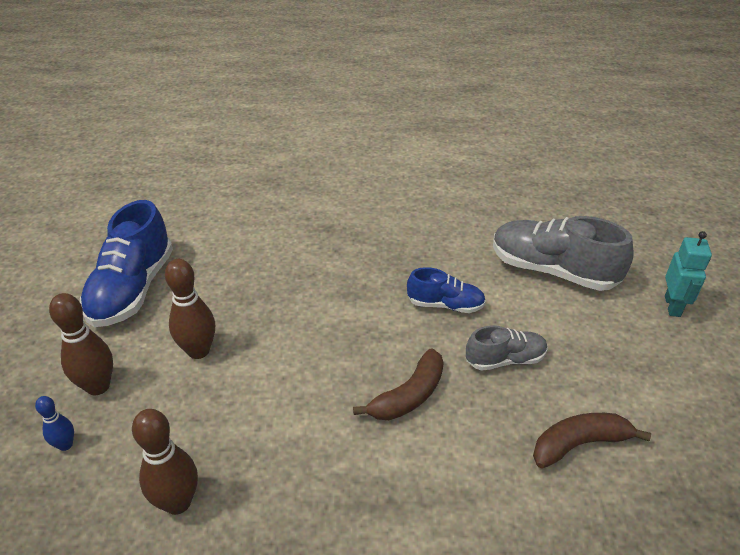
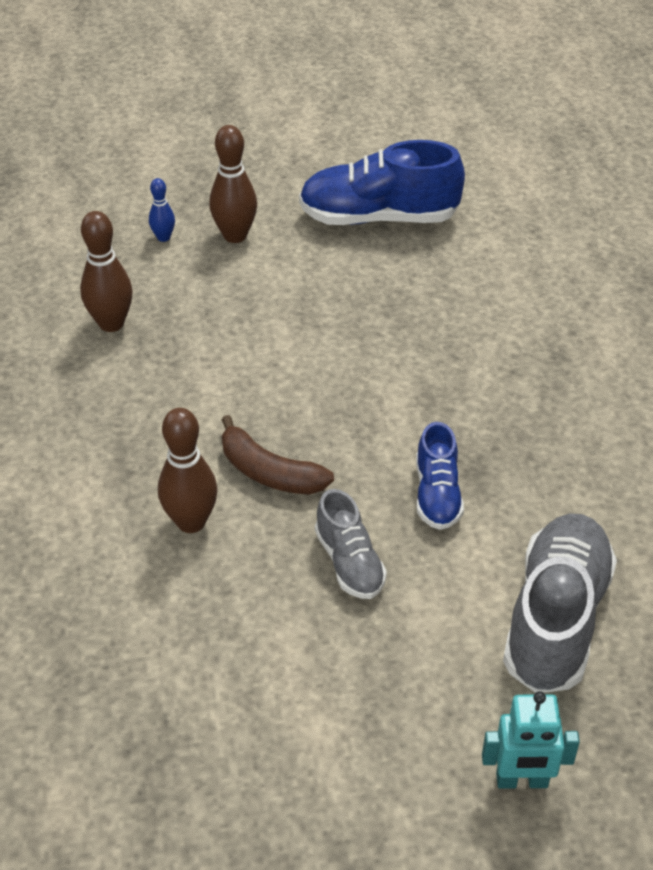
camera: 80 degrees right, 5 degrees up
(198, 351) = (298, 291): brown bowling pin -> brown bowling pin (191, 522)
(579, 444) = (224, 639): brown banana -> none

